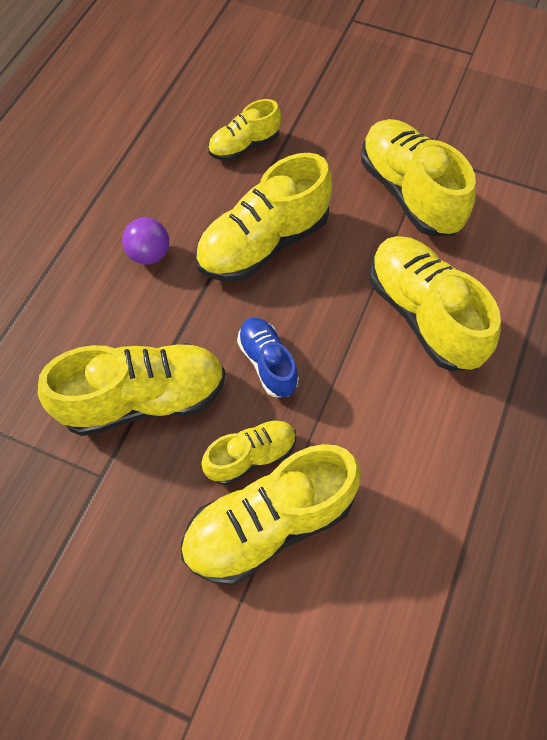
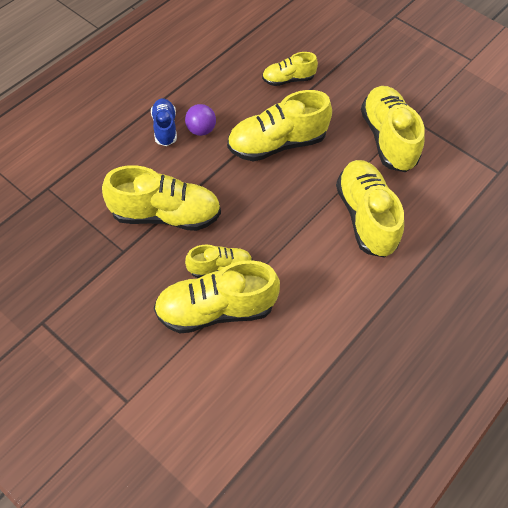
camera: 15 degrees right, 5 degrees down
(267, 363) = (251, 216): blue shoe -> blue shoe (165, 128)

